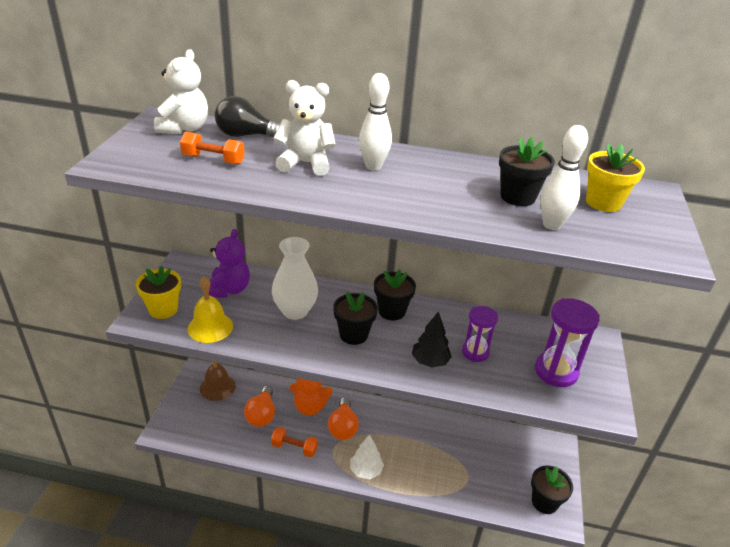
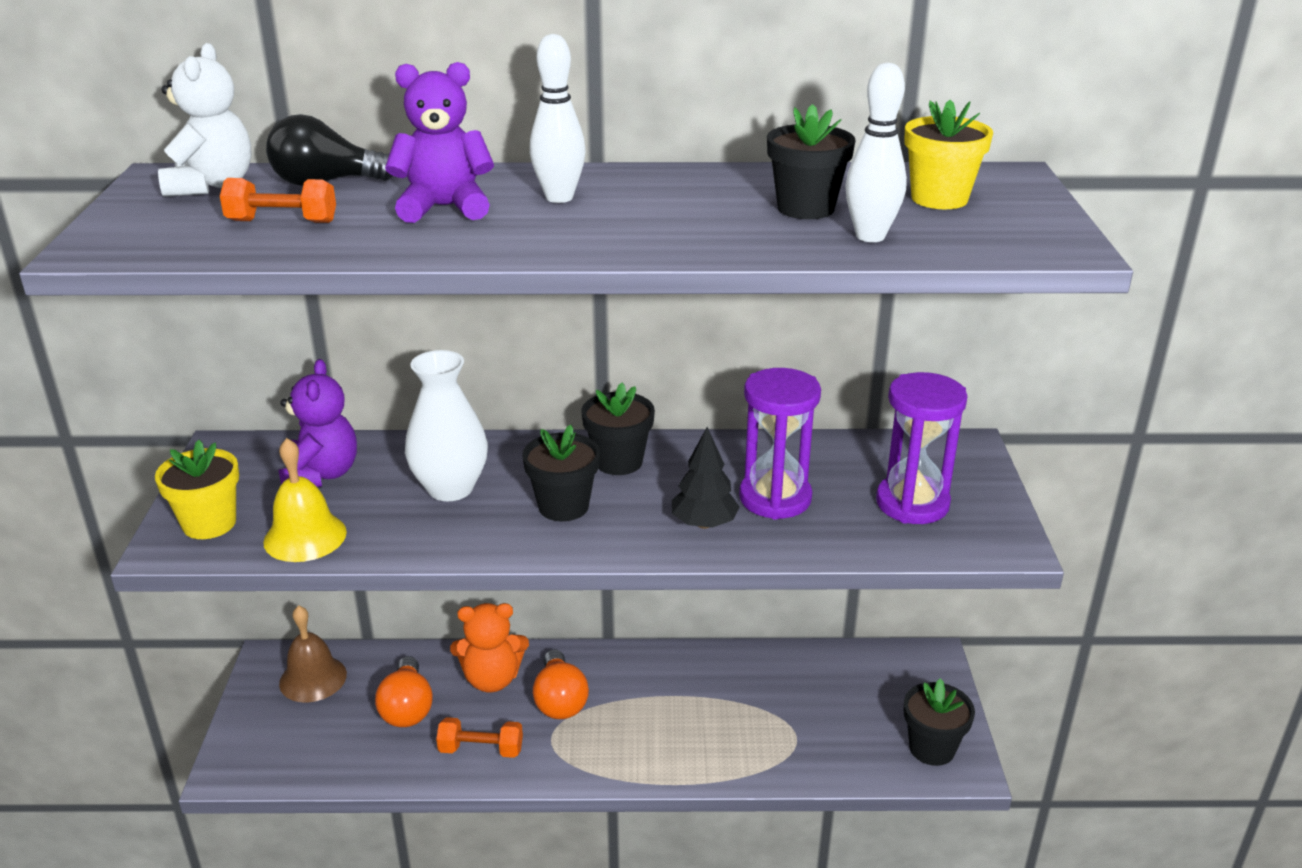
camera: 10 degrees left, 5 degrees down
(306, 163) = (444, 207): white teddy bear -> purple teddy bear
(366, 470) = (618, 760): white tree -> none
(475, 352) = (775, 498): purple hourglass -> purple hourglass, size x1.53

